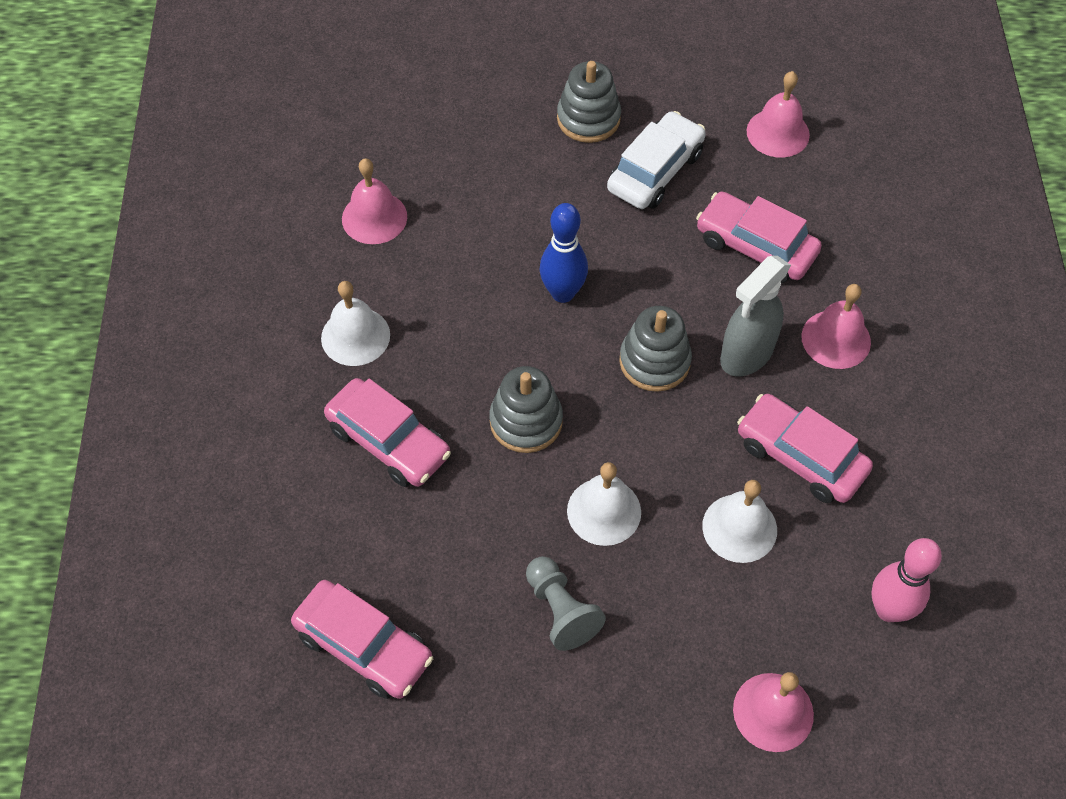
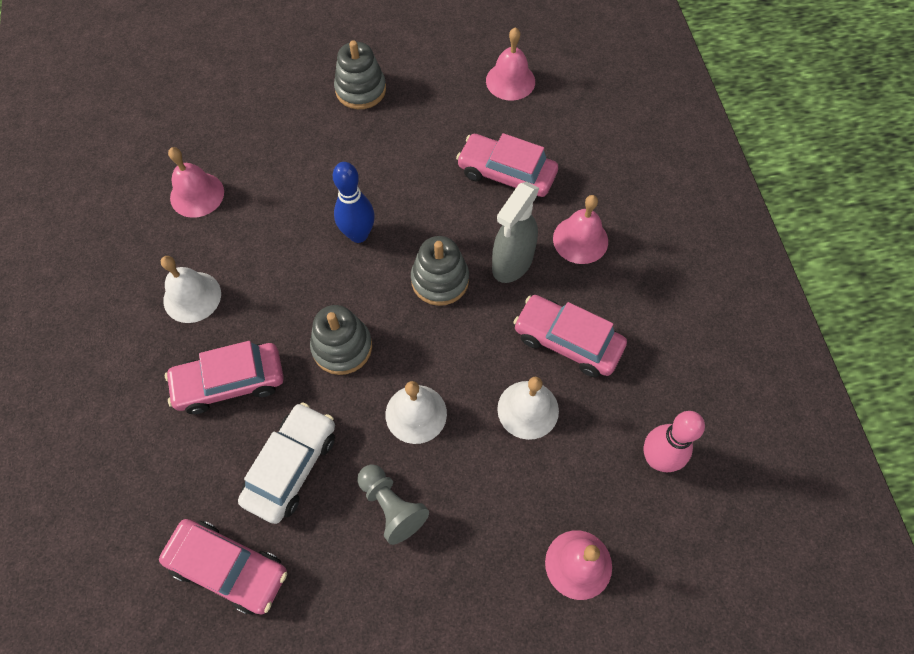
camera: 10 degrees left, 5 degrees up
(389, 441) = (230, 383): pink car -> pink car turned 135 degrees clockwise
(655, 171) = (419, 125): white car -> white car (291, 466)

